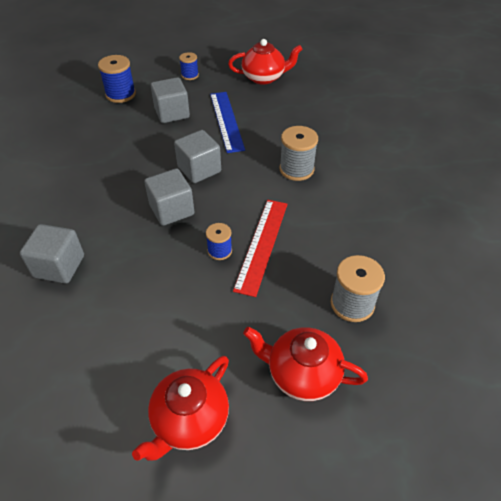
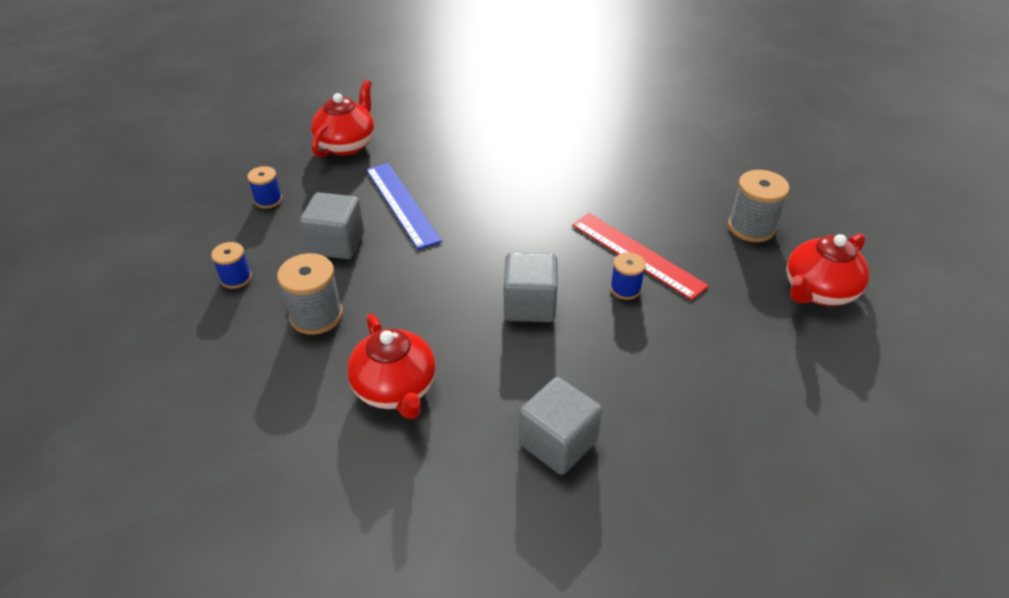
camera: 60 degrees left, 5 degrees down
(121, 94) = (236, 278): blue spool -> blue spool, size x0.61
(189, 420) = (842, 389): red teapot -> red teapot (396, 389)
(199, 169) = (474, 258): grey cube -> none
(226, 121) = (402, 204): blue ruler -> blue ruler turned 45 degrees clockwise
(296, 169) = (539, 186): grey spool -> grey spool (316, 316)

